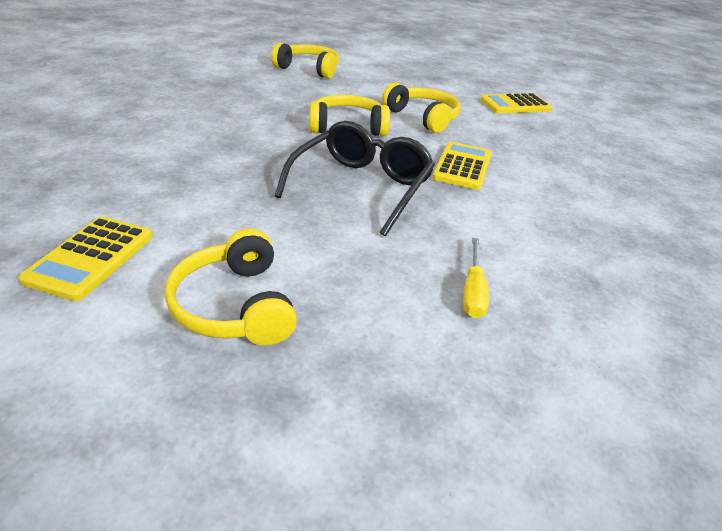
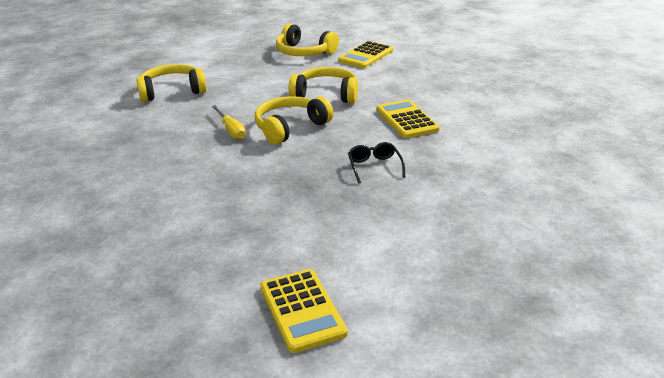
camera: 35 degrees left, 5 degrees down
(235, 305) = (434, 277): yellow headphones -> yellow headphones (304, 52)
(361, 187) = (374, 167): black glasses -> black glasses, size x0.47
(473, 291) = (527, 194): yellow screwdriver -> yellow screwdriver (231, 130)

